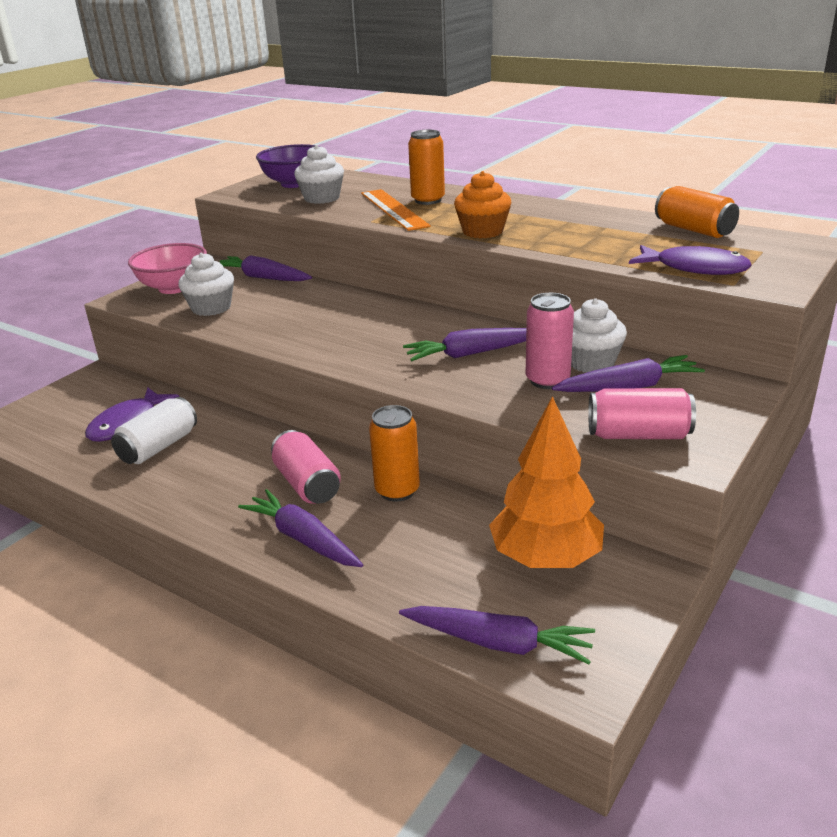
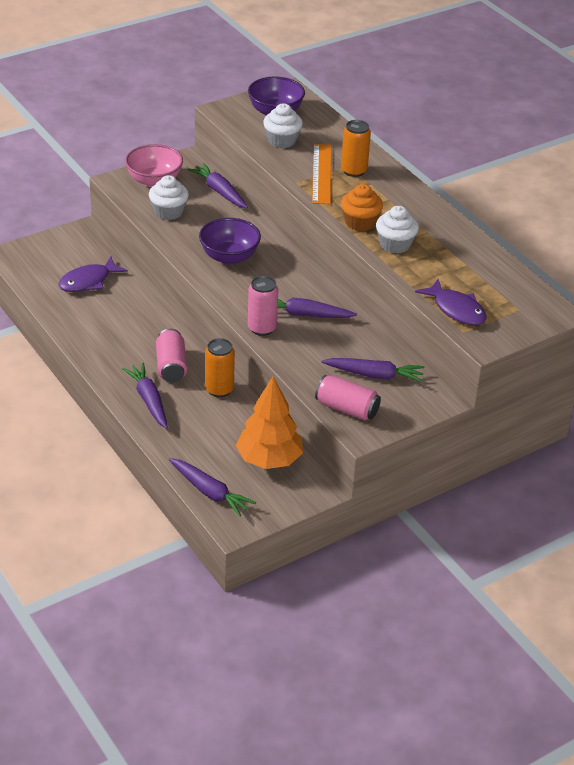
camera: 20 degrees right, 10 degrees up
(159, 447) = (99, 307): white can -> none
(322, 327) = (229, 257): none -> purple bowl
(547, 380) = (332, 352): pink can -> pink can (262, 328)
(591, 362) = (371, 348): white cupcake -> white cupcake (395, 244)
(694, 230) = (500, 272): orange can -> none

